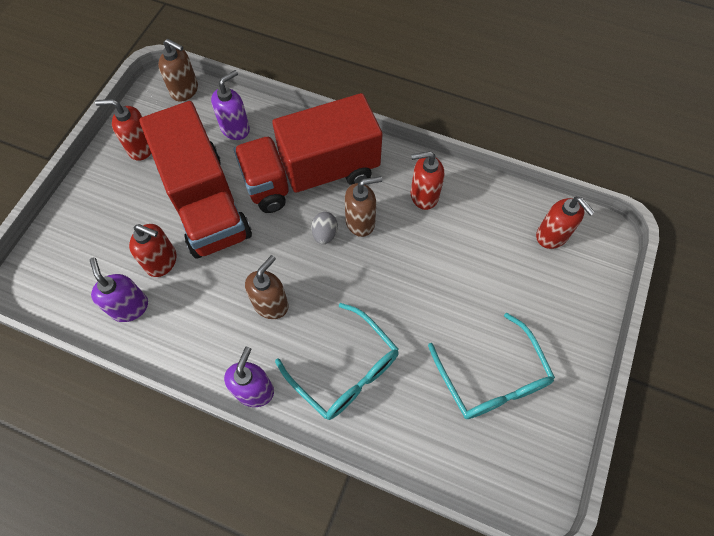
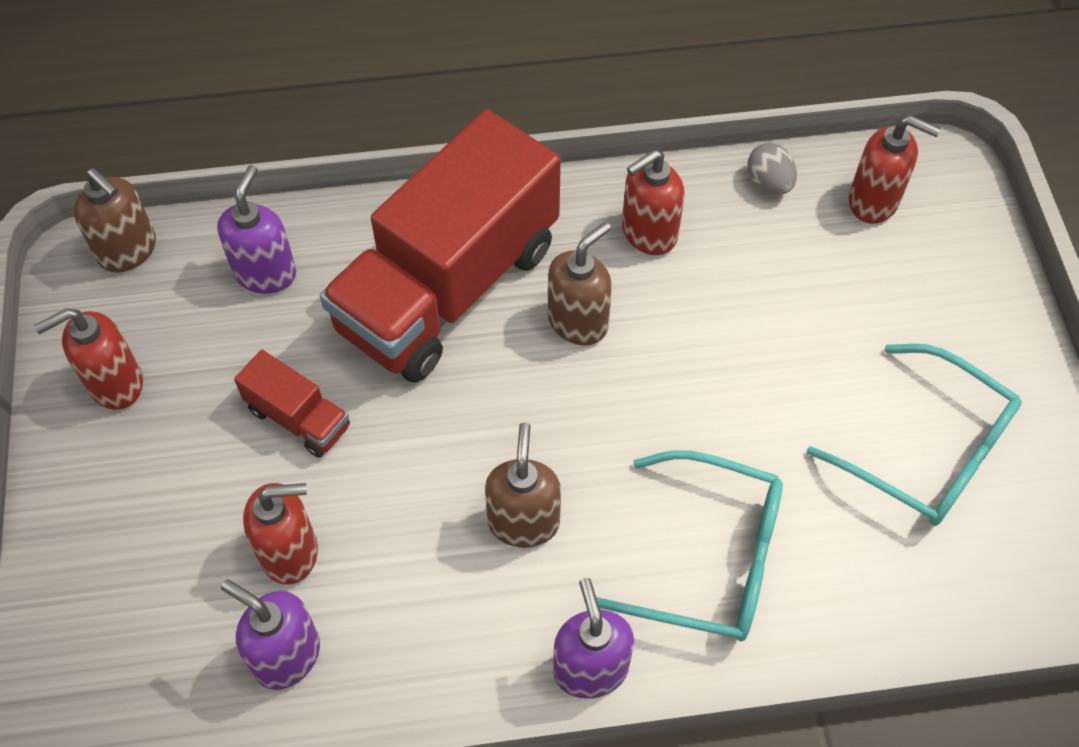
camera: 30 degrees left, 5 degrees down
(185, 90) = (128, 250): brown soap dispenser -> brown soap dispenser turned 45 degrees clockwise
(205, 202) = (298, 418): red truck -> red truck, size x0.42
(325, 234) = (534, 368): grey egg -> grey egg (769, 183)

